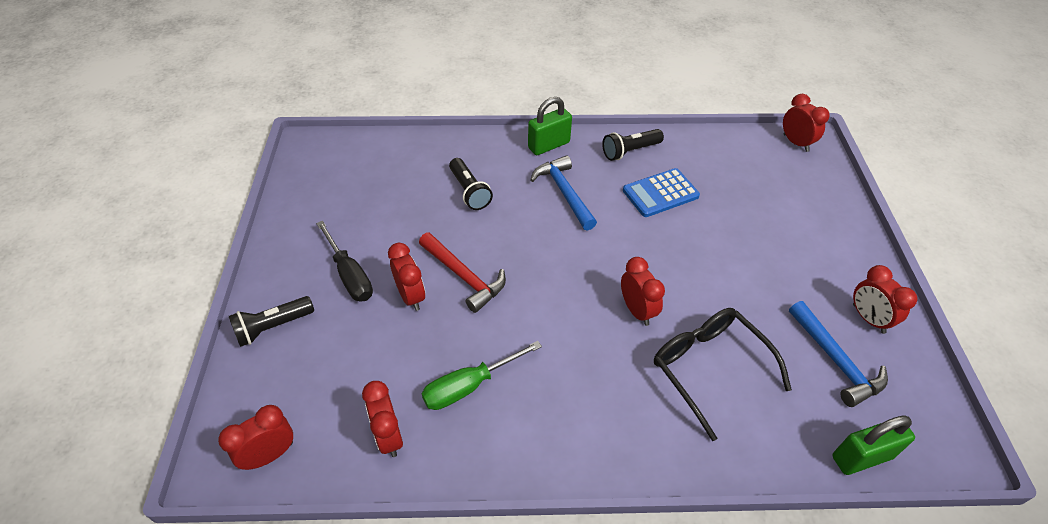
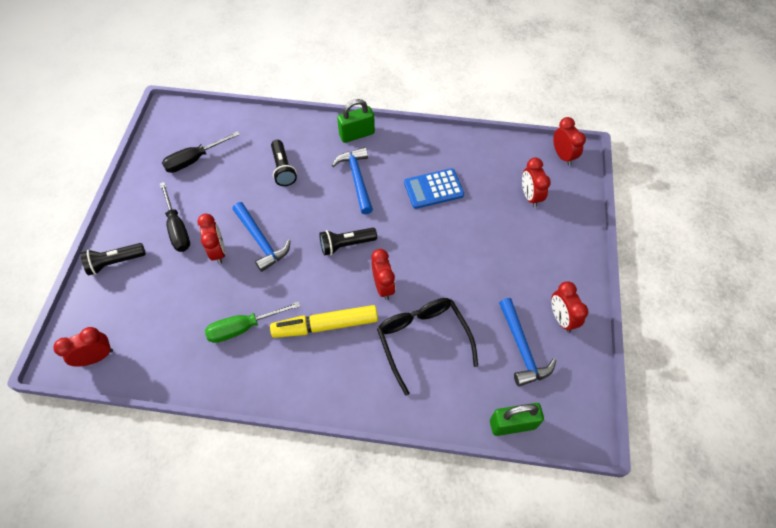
camera: 10 degrees right, 10 degrees up
(353, 194) = (194, 160): none -> black screwdriver
(389, 436) = (178, 356): red clock -> red clock (530, 196)
(464, 276) = (261, 241): red hammer -> blue hammer
(578, 368) = (326, 325): none -> yellow marker
(630, 151) = (421, 147): black flashlight -> black flashlight (346, 245)

